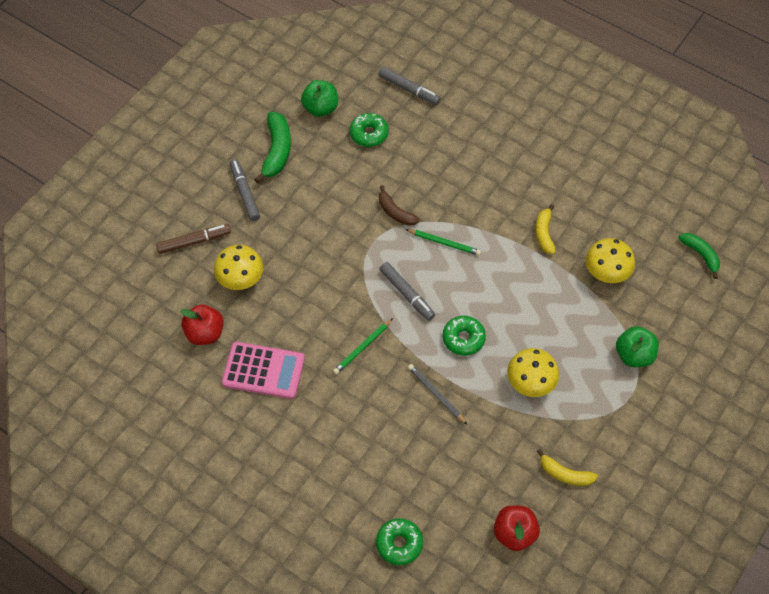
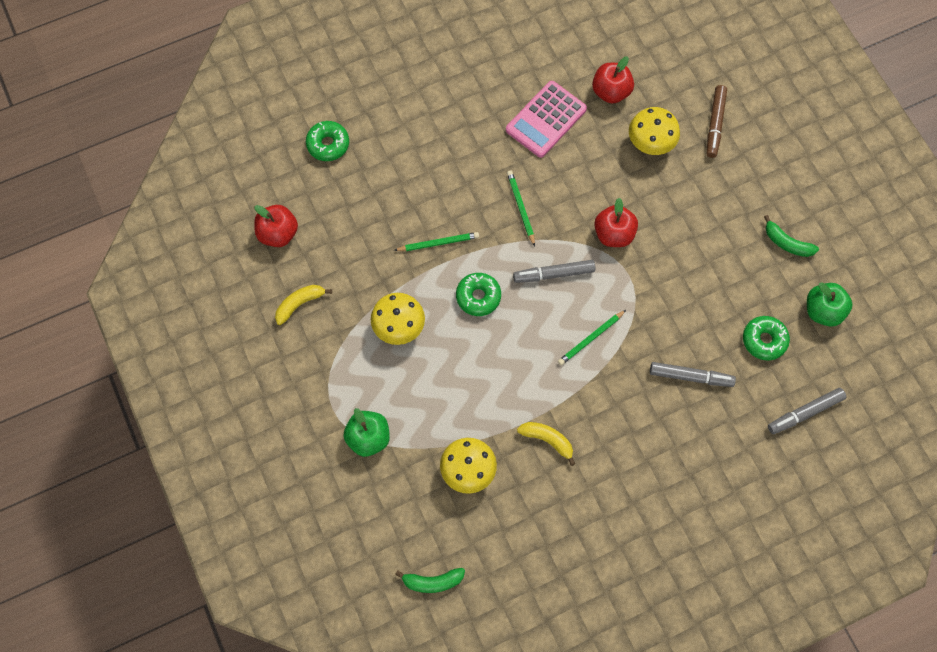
camera: 120 degrees right, 10 degrees up
(244, 193) = (749, 191): grey marker -> grey marker (690, 376)
(277, 151) = (787, 243): green banana -> green banana, size x0.64
(343, 268) = (613, 234): none -> red apple
(395, 212) = (652, 313): brown banana -> none
(436, 394) = (438, 243): grey pencil -> green pencil

